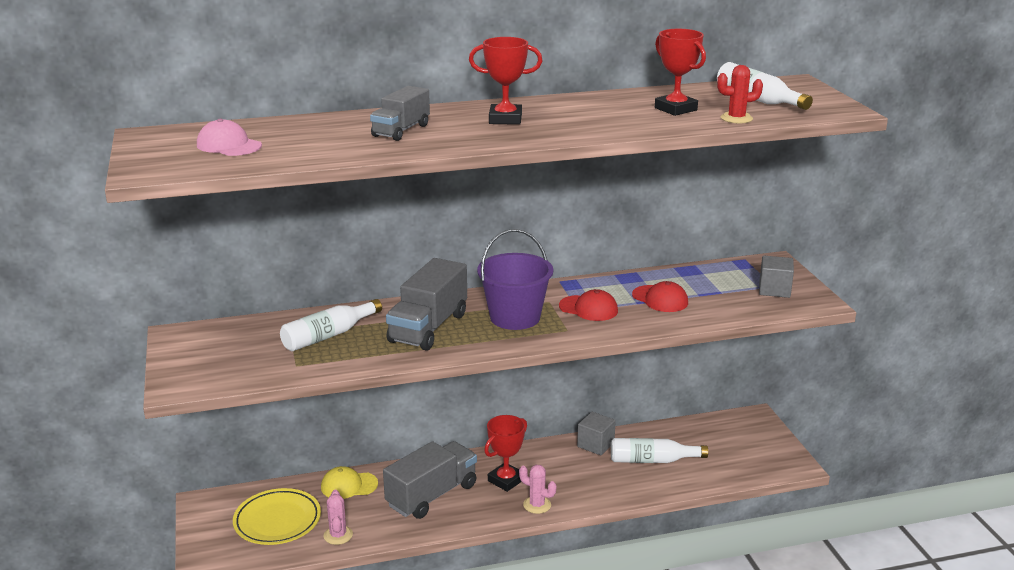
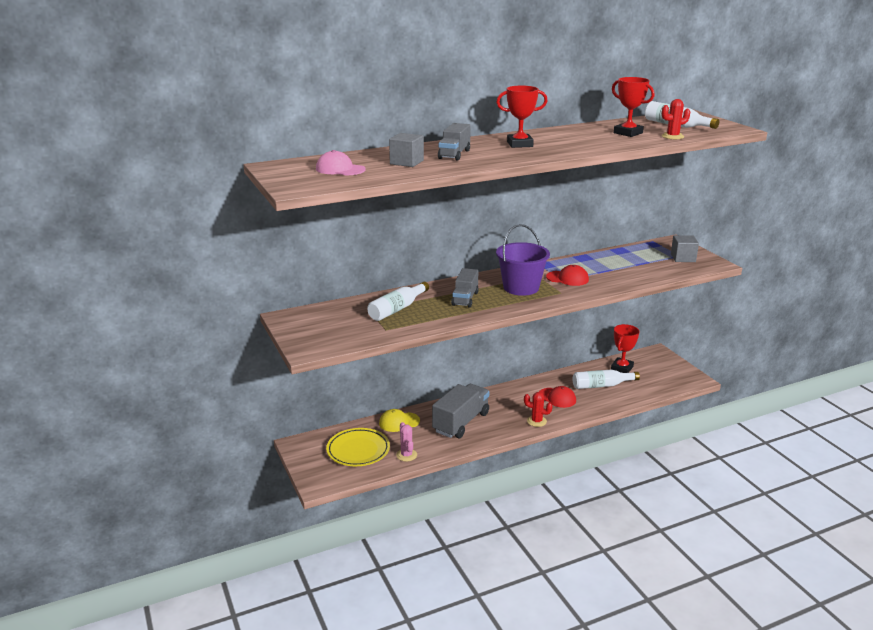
camera: 10 degrees left, 0 degrees up
(428, 328) = (465, 299): grey truck -> grey truck, size x0.62
(506, 480) = (508, 408): red trophy -> red trophy (622, 368)
(537, 505) = (536, 421): pink cactus -> red cactus
(595, 444) = (559, 379): grey cube -> grey cube (406, 162)
(660, 299) = (611, 269): red cap -> red cap (557, 398)

